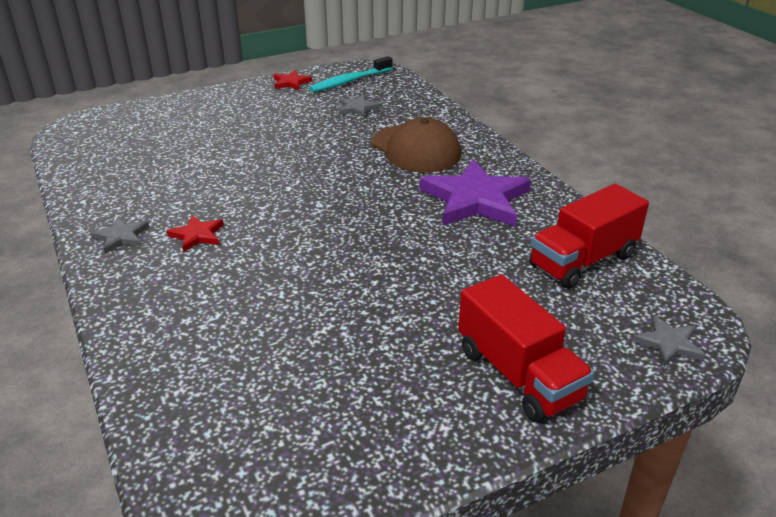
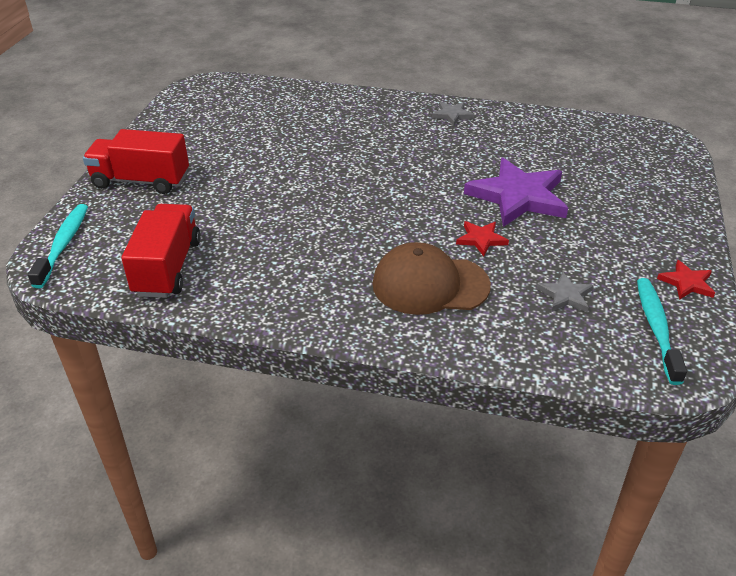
camera: 130 degrees right, 5 degrees up
(197, 235) = (420, 138): red star -> red star (481, 239)
(475, 199) = (306, 268): purple star -> purple star (518, 196)
(669, 344) = (63, 244): grey star -> turquoise toothbrush

